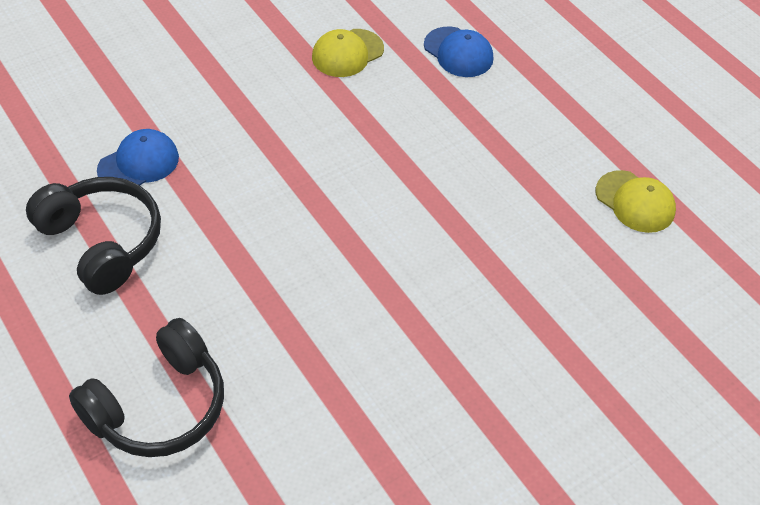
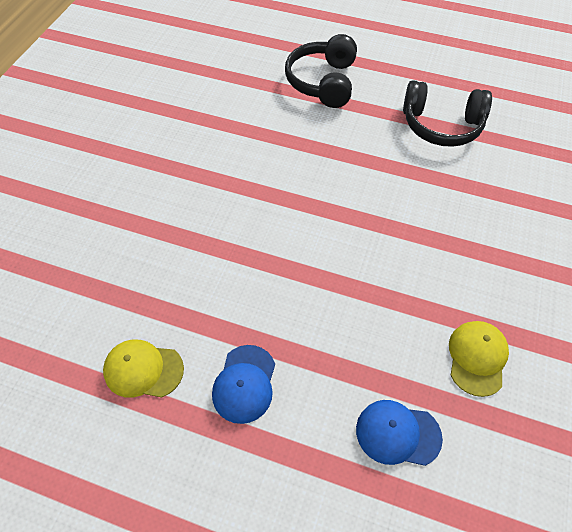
camera: 145 degrees right, 5 degrees up
(138, 163) = (485, 174): blue cap -> blue cap (244, 383)

